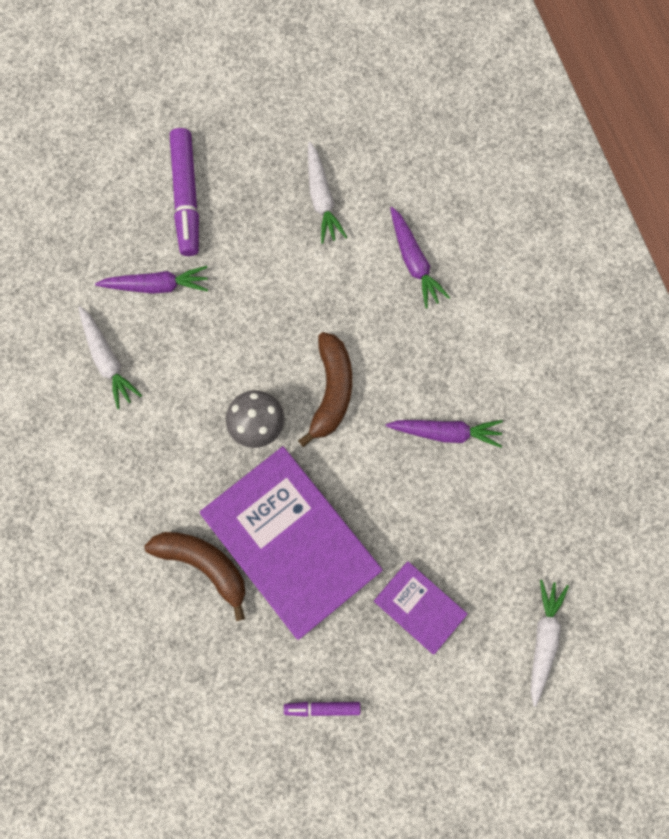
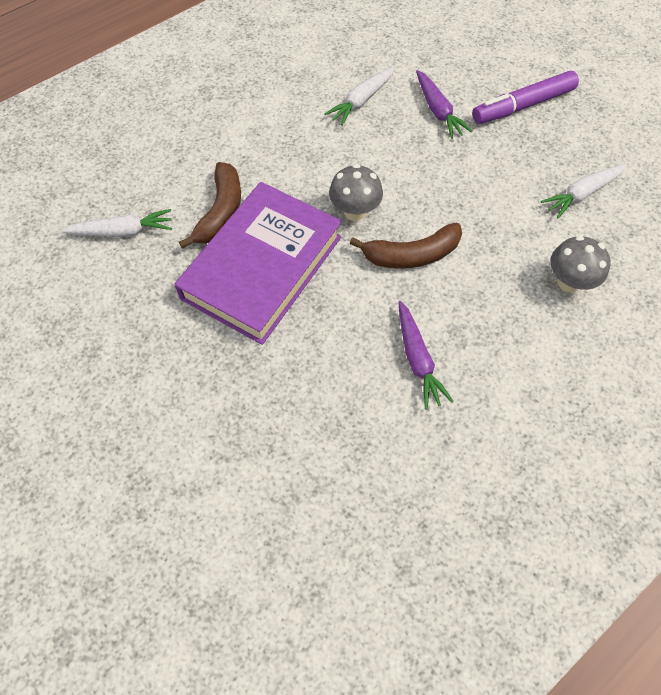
camera: 70 degrees right, 15 degrees down
(322, 708) = (122, 336): purple marker -> none
(414, 262) = (569, 282): purple carrot -> grey mushroom
(419, 607) = (239, 388): purple book -> none
(543, 639) = (244, 517): white carrot -> white carrot (123, 231)

